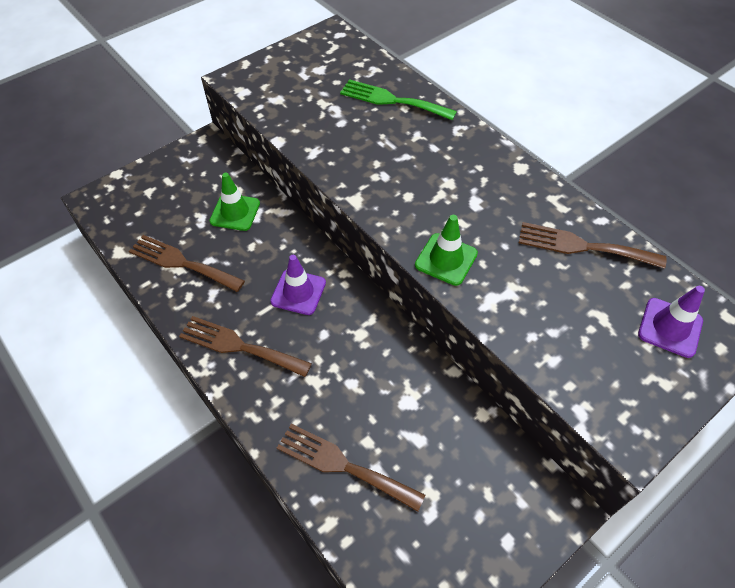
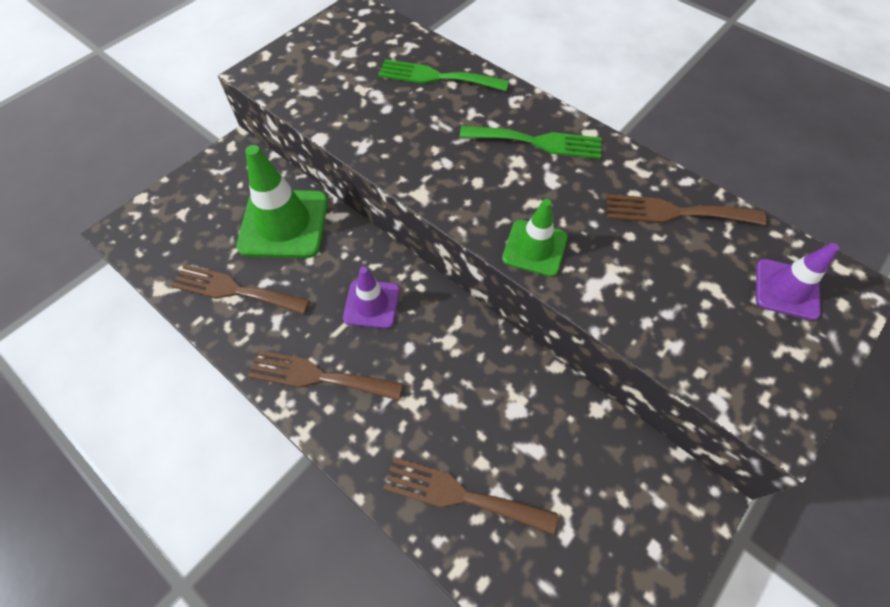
camera: 10 degrees left, 5 degrees up
(235, 212) = (284, 224): green traffic cone -> green traffic cone, size x1.73
(470, 168) = (537, 142): none -> green fork

